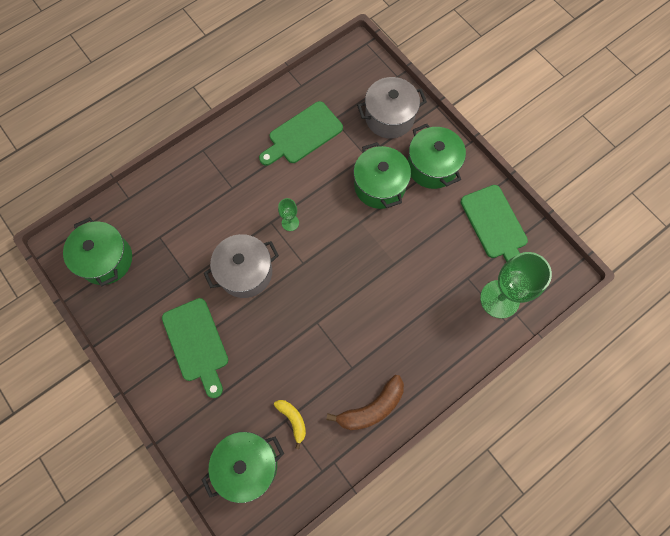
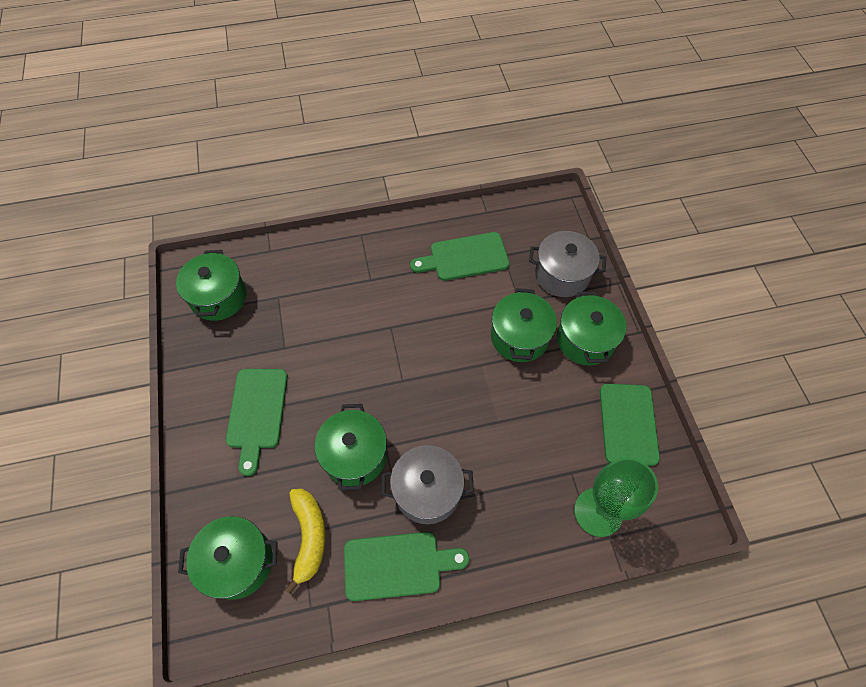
camera: 25 degrees right, 10 degrees down
(245, 272) = (340, 364): grey pot -> grey pot (427, 491)
(290, 223) = (409, 335): green goblet -> none
(293, 420) = (309, 537): yellow banana -> yellow banana, size x1.64
(296, 341) = (355, 455): none -> green pot
(372, 408) = (398, 565): brown banana -> green cutting board

